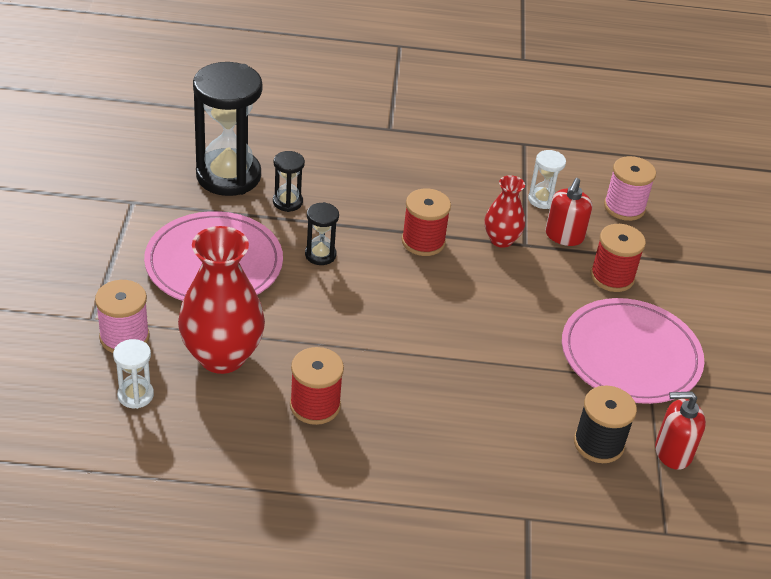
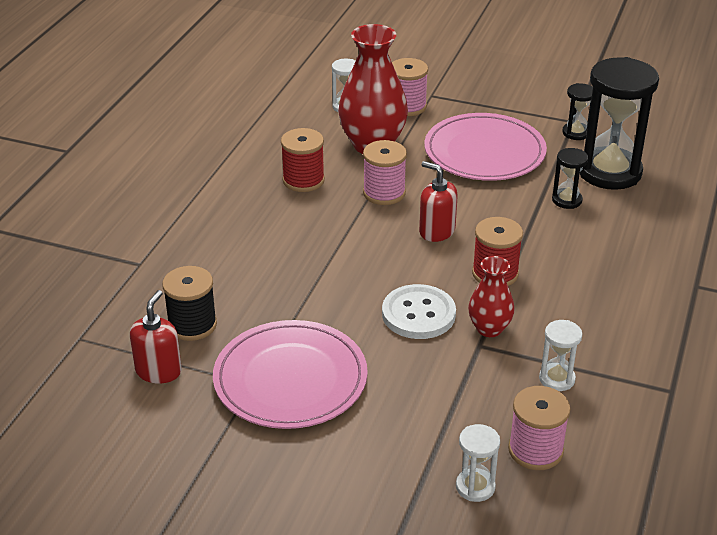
camera: 110 degrees right, 5 degrees down
(318, 333) = (384, 193): none -> pink spool
(320, 255) = (486, 208): black hourglass -> black hourglass (576, 133)
(503, 285) = (418, 314): none -> white button
(564, 236) = (488, 380): red soap dispenser -> red soap dispenser (436, 231)
(612, 277) = (411, 400): red spool -> none
(678, 235) = (475, 487): none -> white hourglass

